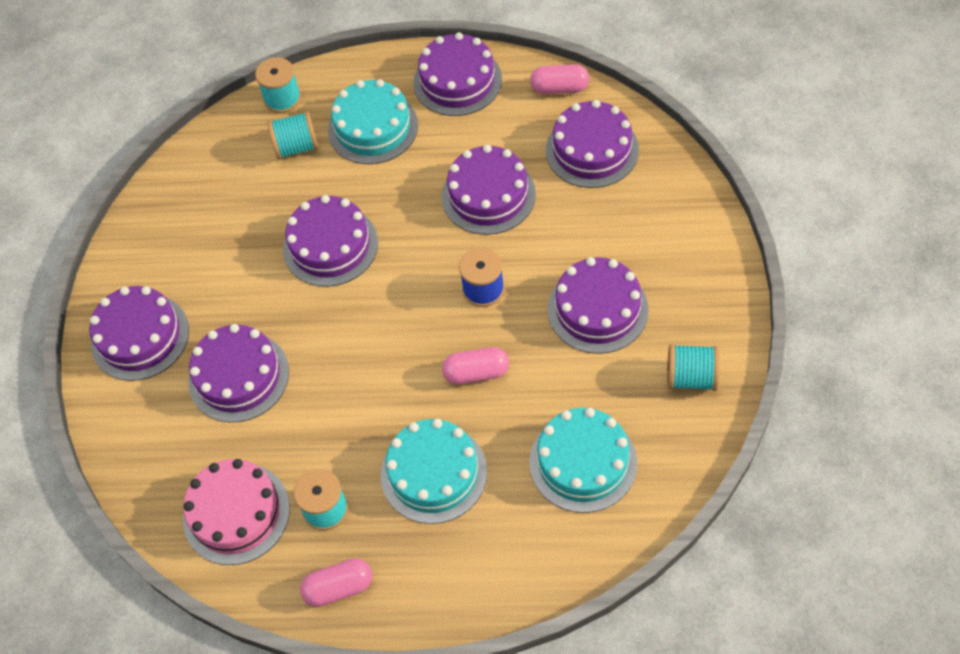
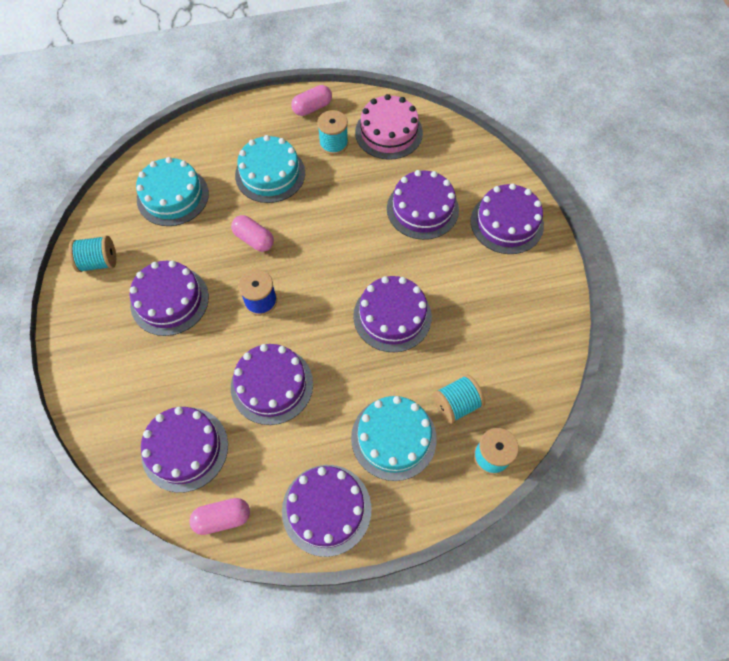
camera: 160 degrees right, 5 degrees up
(476, 373) = (254, 239): pink capsule -> pink capsule turned 60 degrees clockwise

